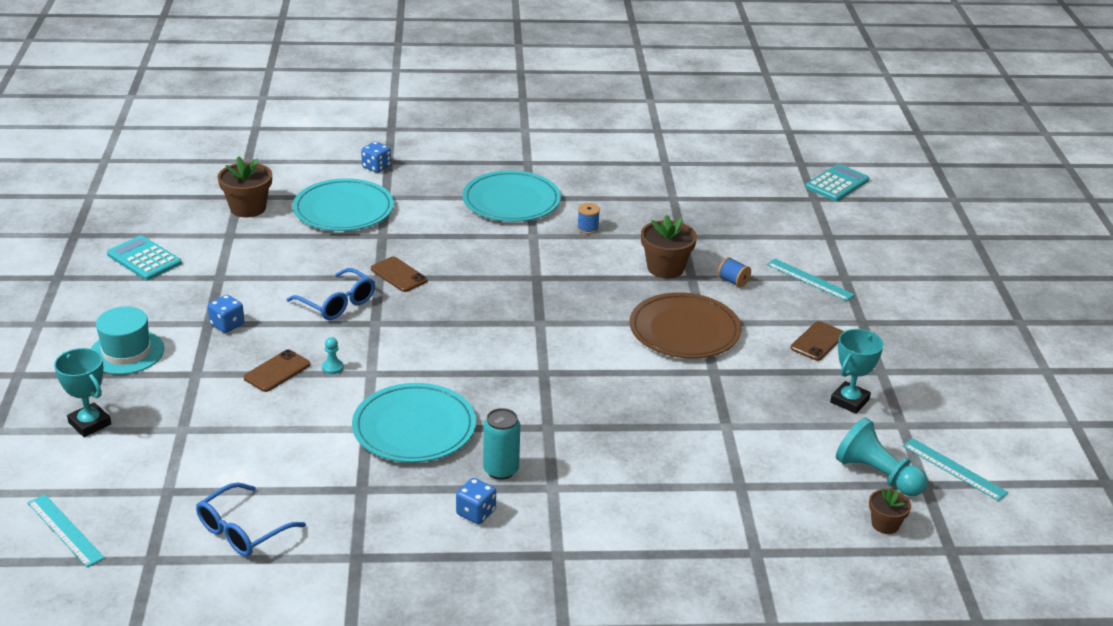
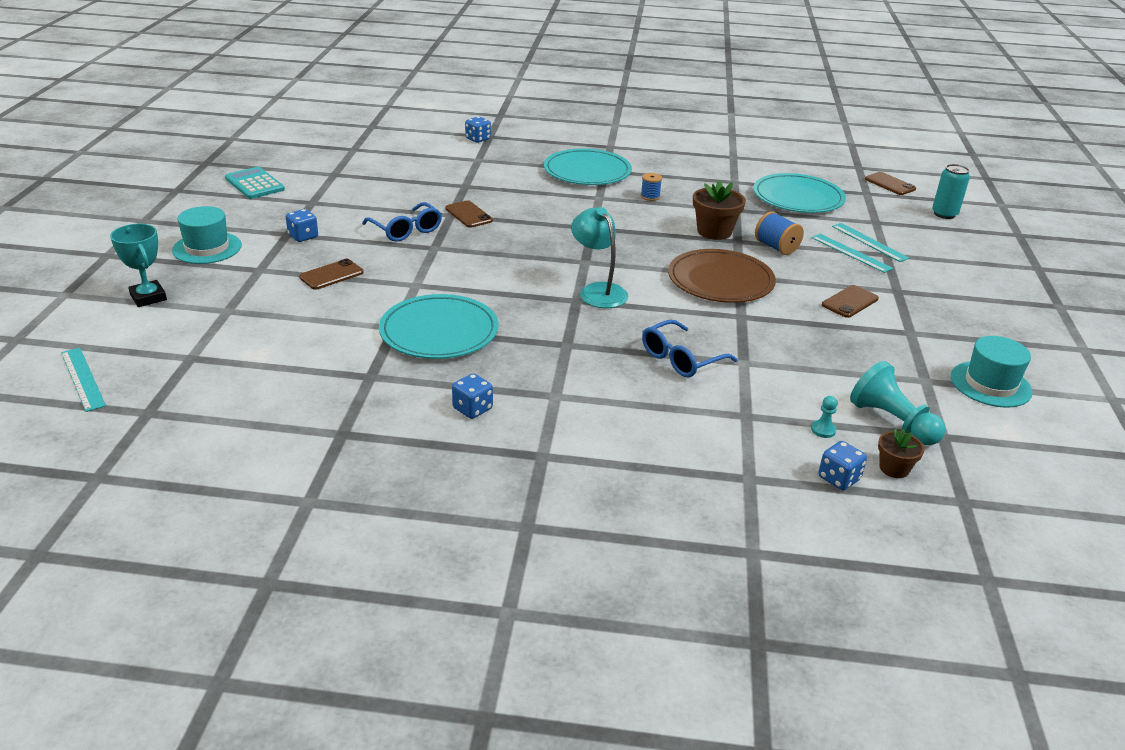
camera: 10 degrees right, 0 degrees up
(242, 531) = (243, 398): blue glasses -> blue glasses (680, 359)
(248, 208) = (357, 157): brown flower pot -> none
(332, 367) = (382, 277): turquoise pawn -> turquoise pawn (823, 430)
(343, 209) = (438, 165): turquoise plate -> turquoise plate (798, 198)
(501, 470) = (509, 375): turquoise can -> turquoise can (944, 214)
(563, 358) = (598, 291): none -> turquoise lamp
(733, 281) = (776, 247): blue spool -> blue spool, size x1.51
(836, 183) = (890, 184): turquoise calculator -> brown phone
(837, 541) = (838, 478): none -> blue dice
(849, 401) = (873, 354): turquoise trophy -> none
(954, 469) = (976, 426): turquoise ruler -> turquoise ruler (869, 242)
(962, 421) = (990, 384): none -> turquoise hat

